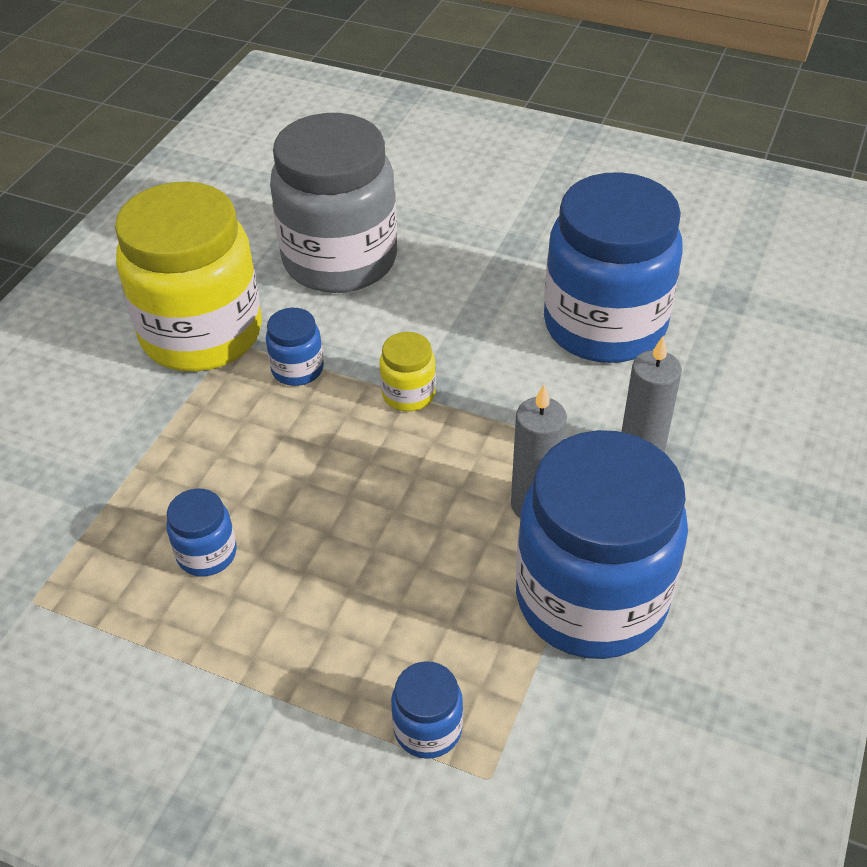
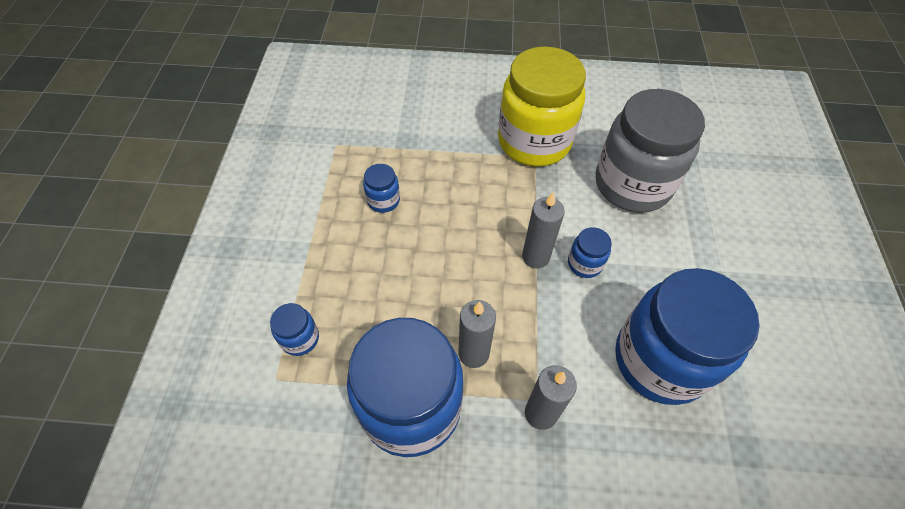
camera: 70 degrees right, 10 degrees up
(297, 369) = (529, 194): blue jar -> blue jar (584, 264)
(408, 394) = (535, 257): yellow jar -> grey candle

